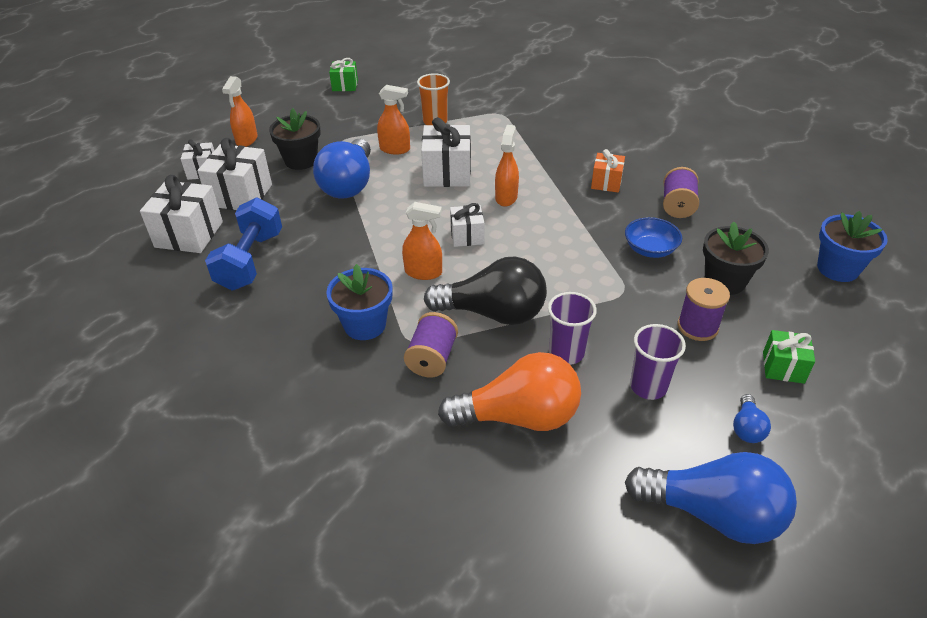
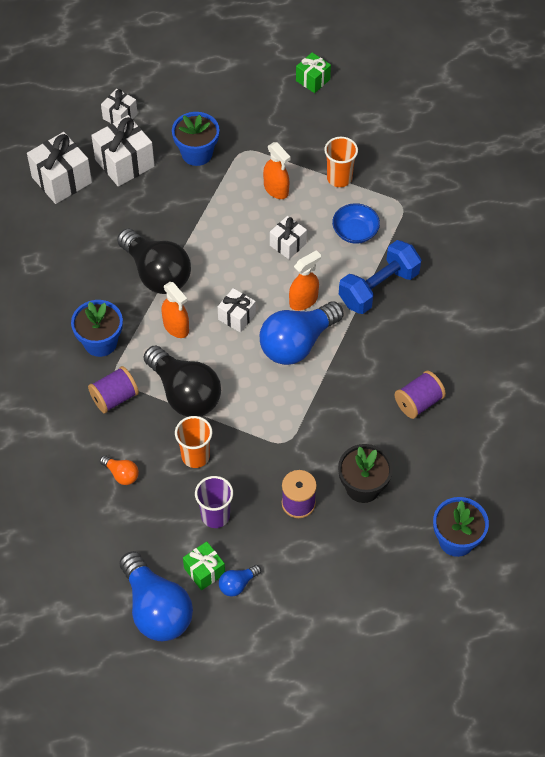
camera: 40 degrees right, 15 degrees up
(246, 140) = (178, 100): orange spray bottle -> none
(250, 261) = (80, 234): blue dumbbell -> blue dumbbell (378, 288)
(301, 160) = (197, 153): black flower pot -> blue flower pot
(349, 184) = (207, 205): blue light bulb -> blue light bulb (297, 343)
(359, 247) = (156, 273): none -> black light bulb
(447, 173) = (288, 244): white gift -> white gift, size x0.59
(519, 416) = (121, 474): orange light bulb -> orange light bulb, size x0.44
(566, 353) = (195, 456): purple cup -> orange cup
(606, 183) = (394, 341): orange gift -> none
(650, 249) = (347, 423): blue bowl -> blue bowl (355, 232)
(783, 367) = (312, 570): green gift -> green gift (204, 571)

